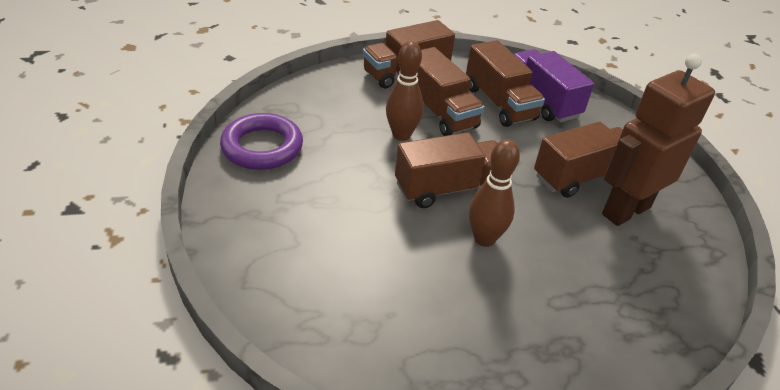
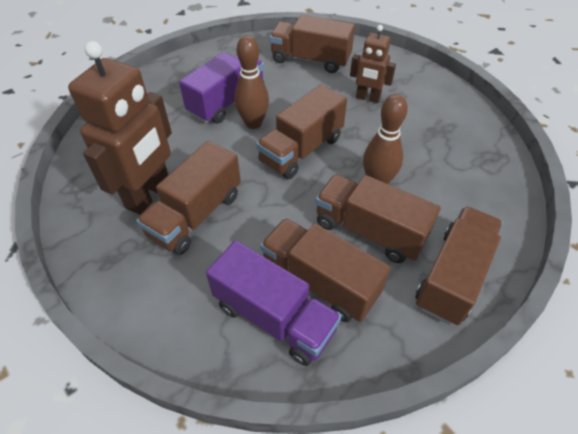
camera: 155 degrees right, 10 degrees up
(262, 147) = (458, 121): purple ring -> none
(325, 210) = (367, 98): none -> brown robot
(341, 302) = (310, 60): none -> brown truck
(504, 284) = (227, 102): none -> purple truck

